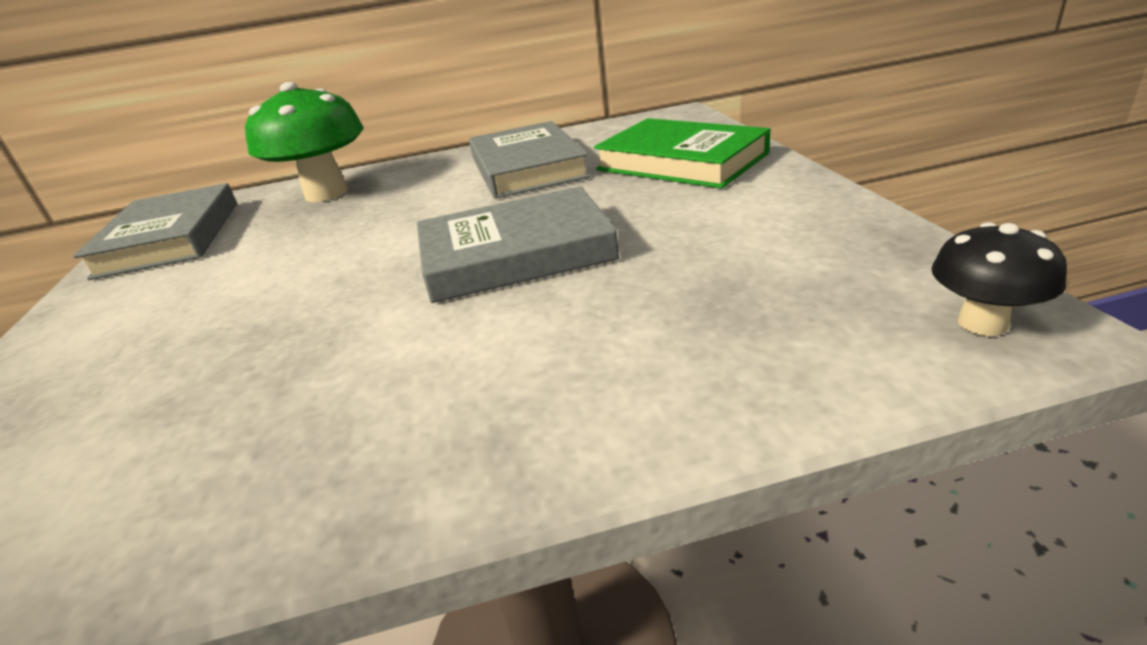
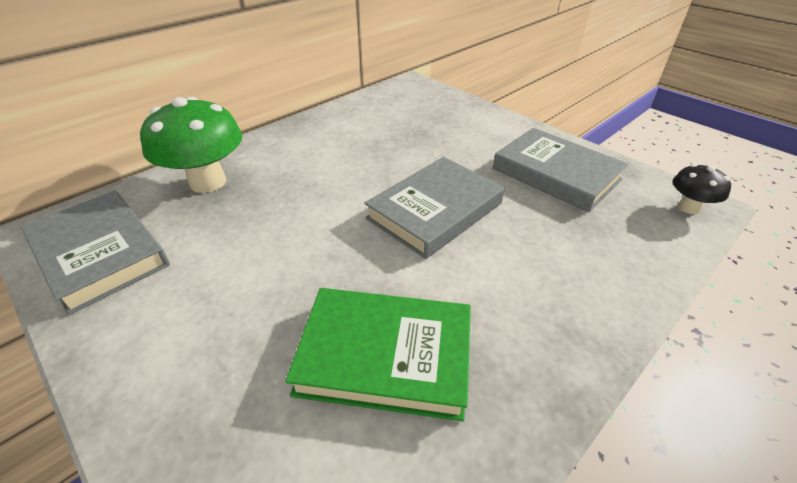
camera: 35 degrees left, 10 degrees up
(527, 167) = (357, 138): grey book -> grey book (556, 174)
(681, 162) = (457, 124): green book -> green book (385, 356)

